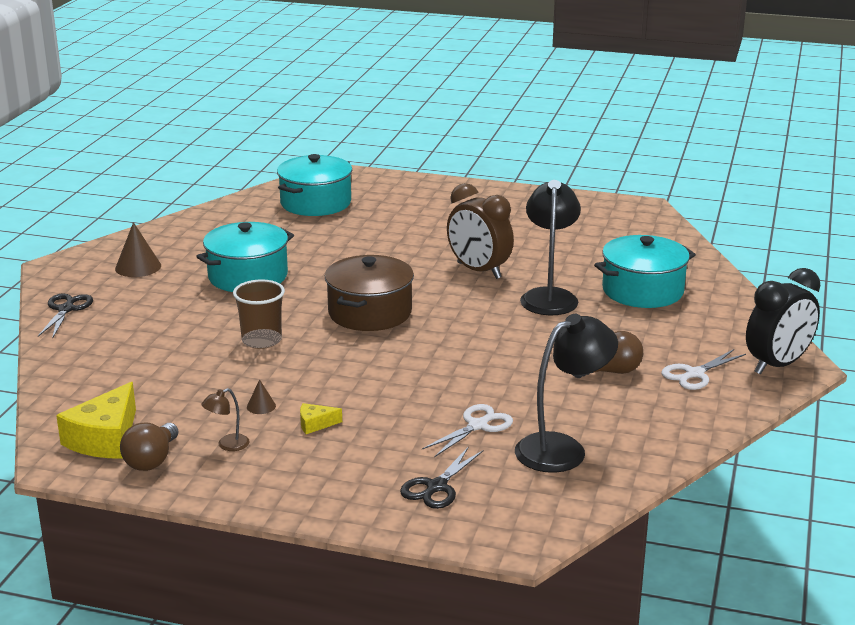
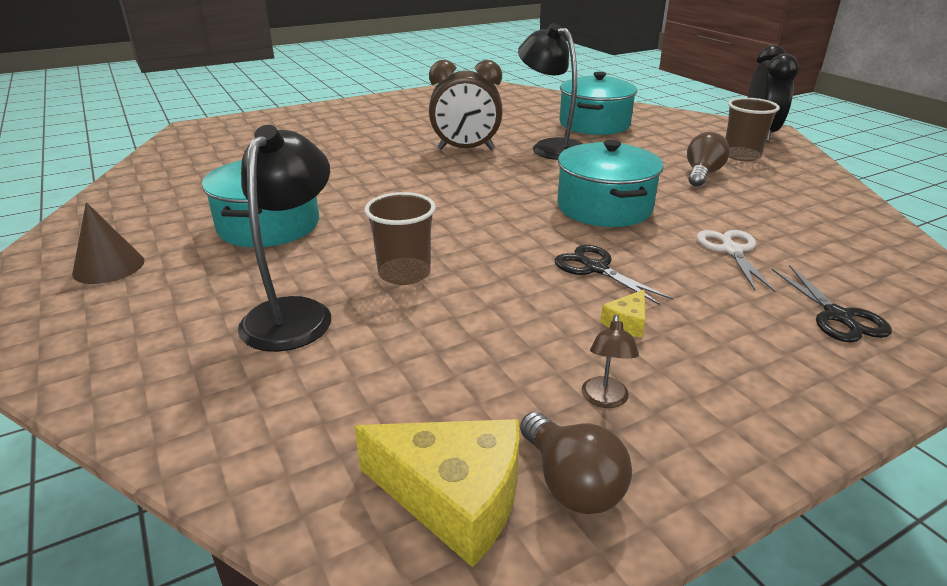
camera: 45 degrees left, 5 degrees up
(66, 309) = (76, 356): black scissors -> black scissors (596, 268)
(105, 438) = (453, 497): yellow cheese -> yellow cheese turned 45 degrees counterclockwise
(261, 406) = (542, 336): brown cone -> none
(316, 203) = (222, 150): turquoise pot -> turquoise pot (604, 207)
(370, 313) = (451, 208): brown pot -> none
(562, 448) = (813, 236): black lamp -> black lamp (294, 313)
(694, 374) = (741, 155): white scissors -> brown cup

